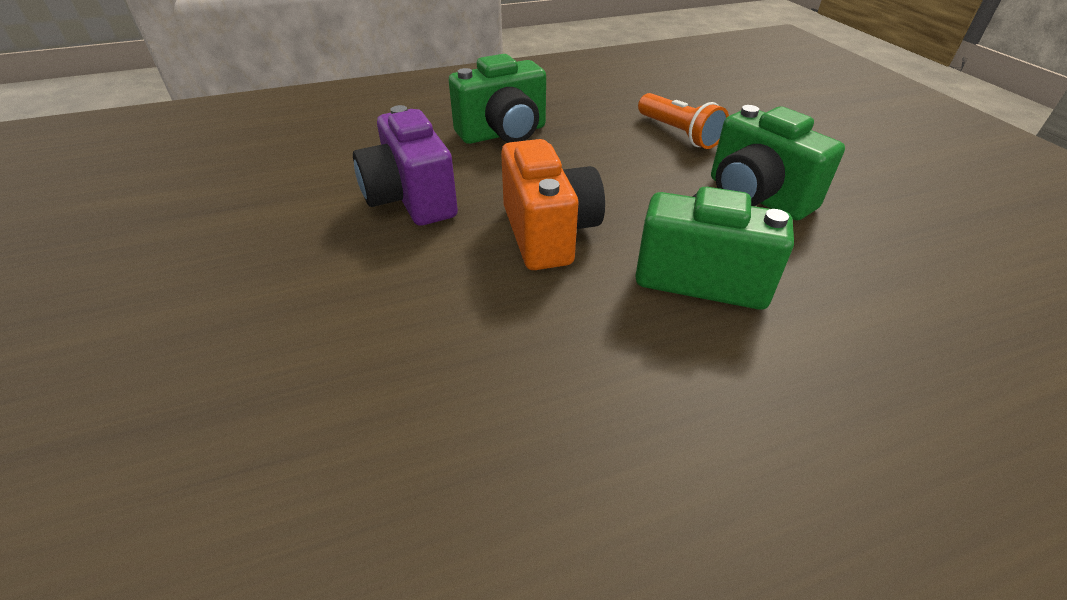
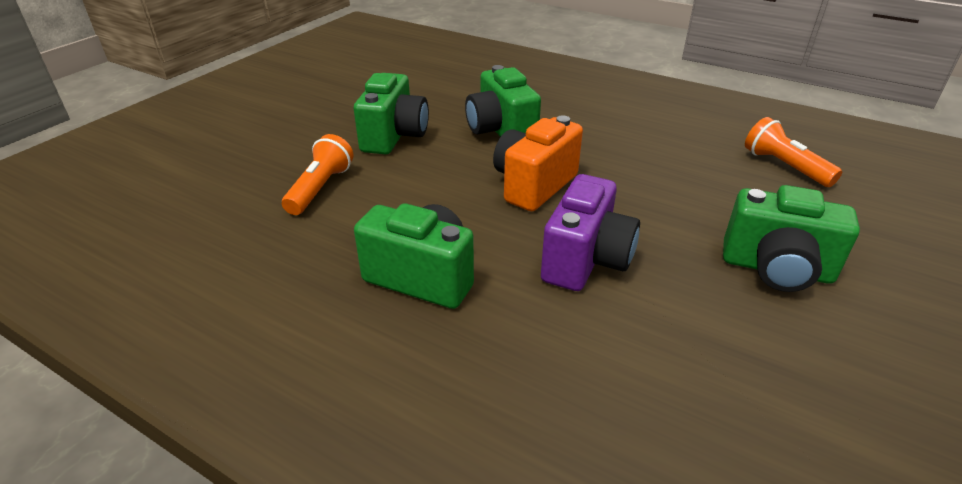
camera: 130 degrees left, 5 degrees down
(222, 291) = (776, 269): none -> green camera
(251, 522) = (784, 167): none -> orange flashlight

